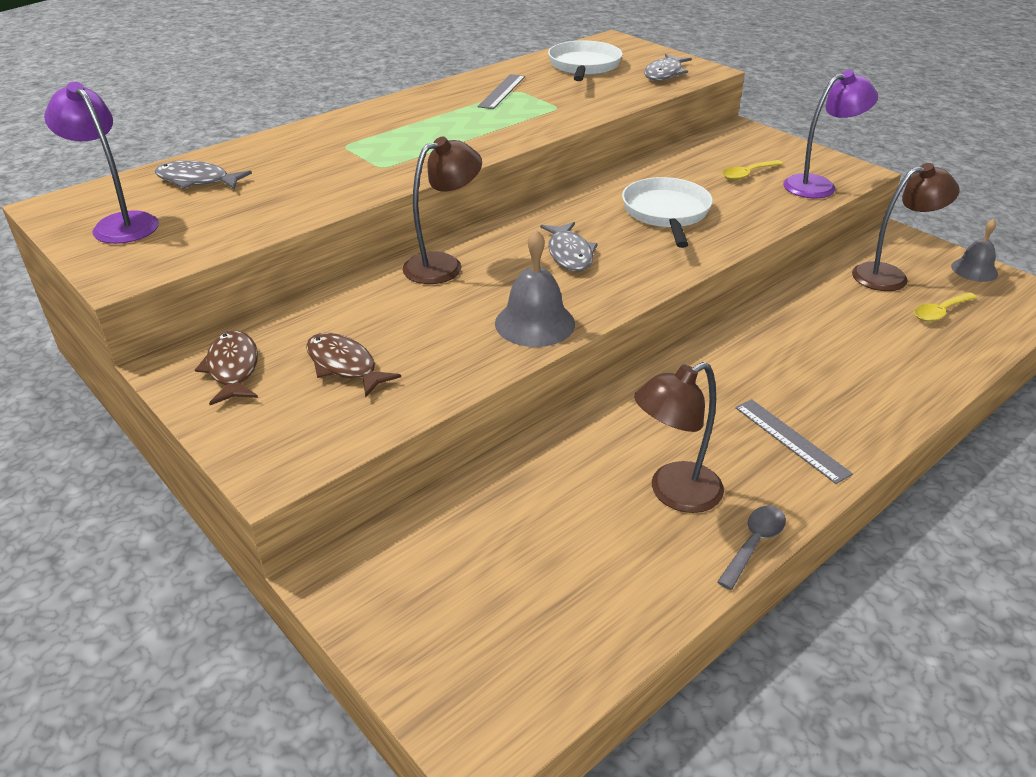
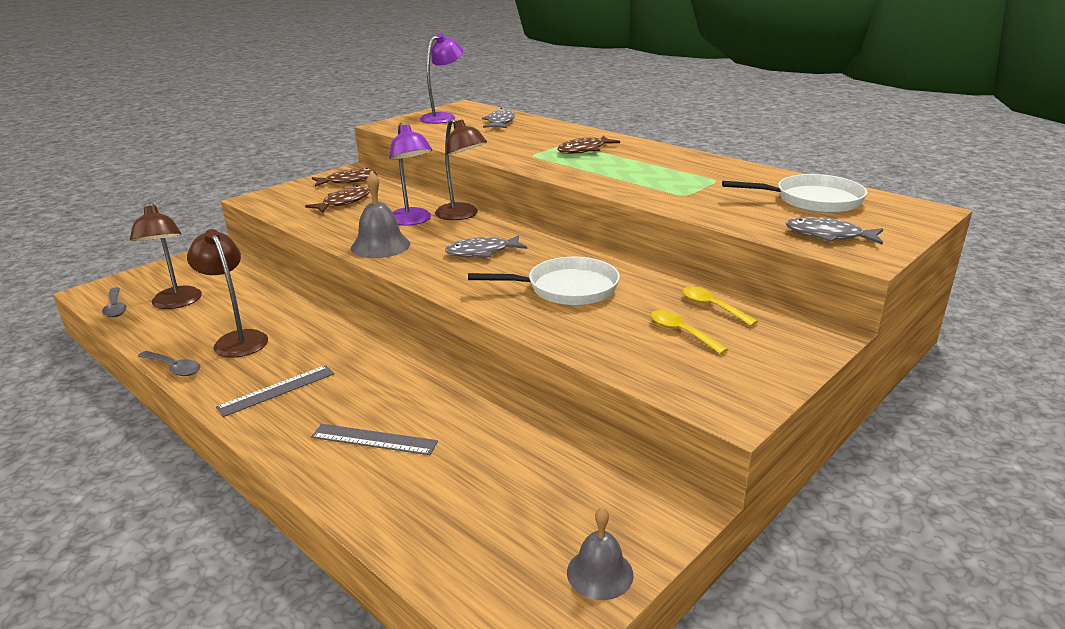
camera: 85 degrees right, 10 degrees down
(379, 137) = (584, 150): none -> brown fish
(502, 91) = (710, 175): grey ruler -> grey ruler (374, 439)
(558, 677) = (115, 307): none -> grey spoon
(818, 185) = (672, 377): purple lamp -> purple lamp (412, 221)
(890, 276) = (564, 484): brown lamp -> brown lamp (176, 303)
(940, 312) = (481, 516): yellow spoon -> yellow spoon (712, 307)

